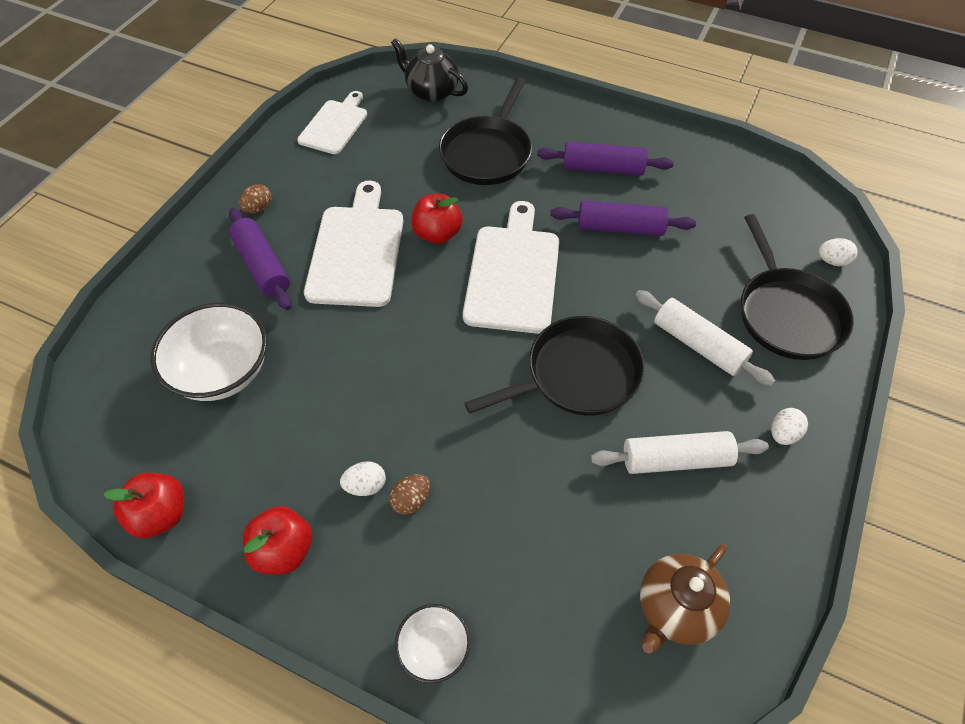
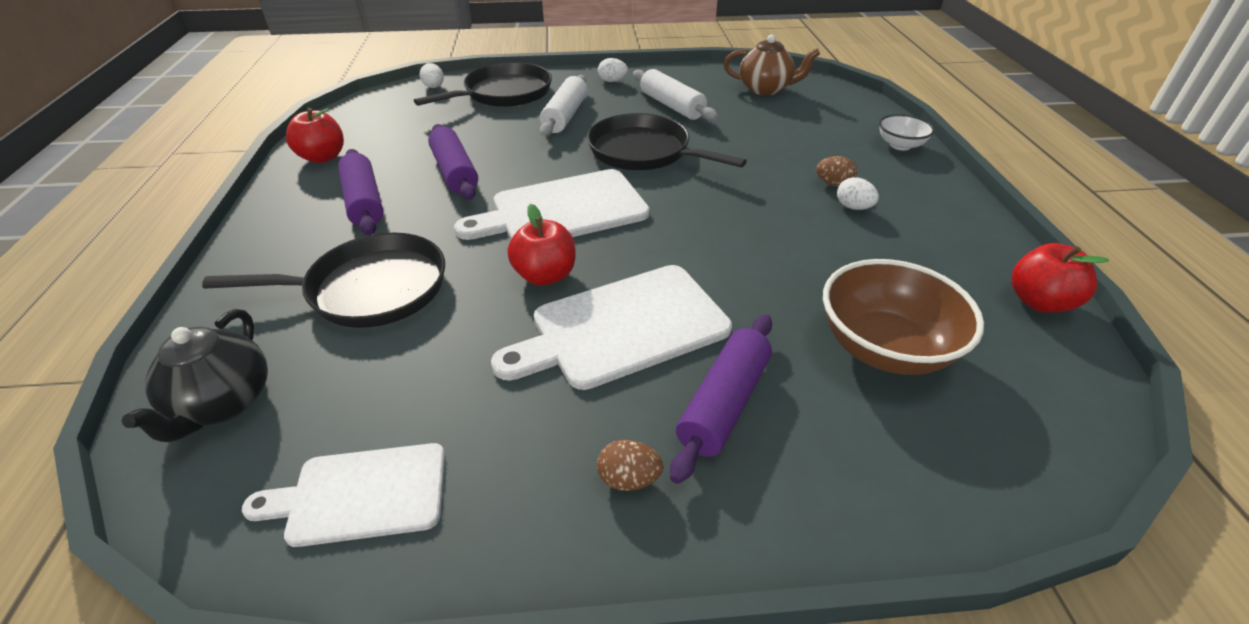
camera: 120 degrees left, 15 degrees down
(222, 372) = (884, 348): white bowl -> brown bowl
(284, 550) = (949, 222): red apple -> red apple (323, 157)

